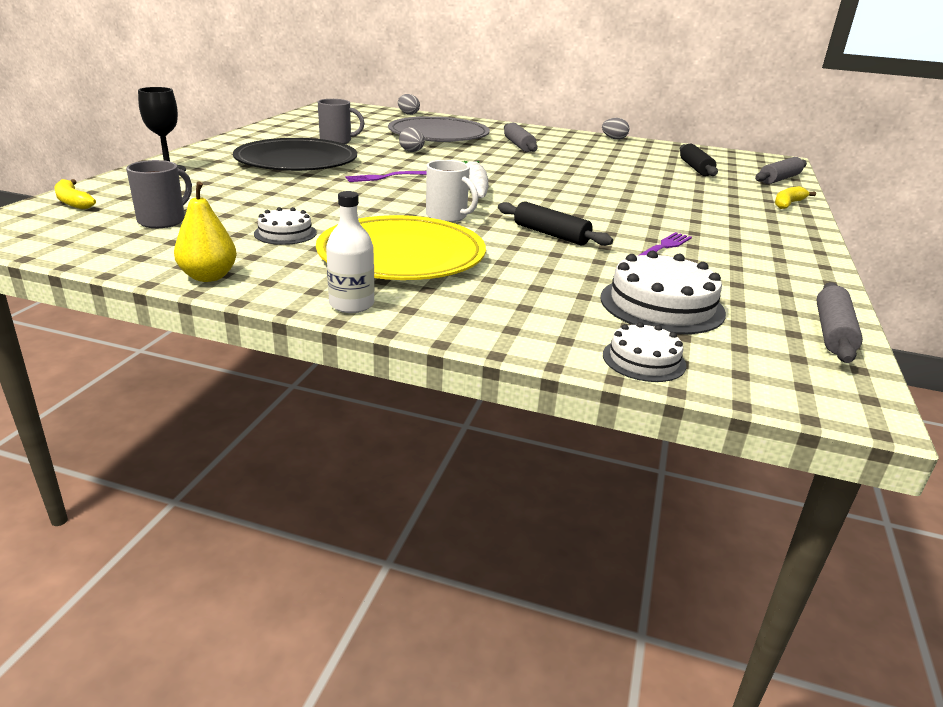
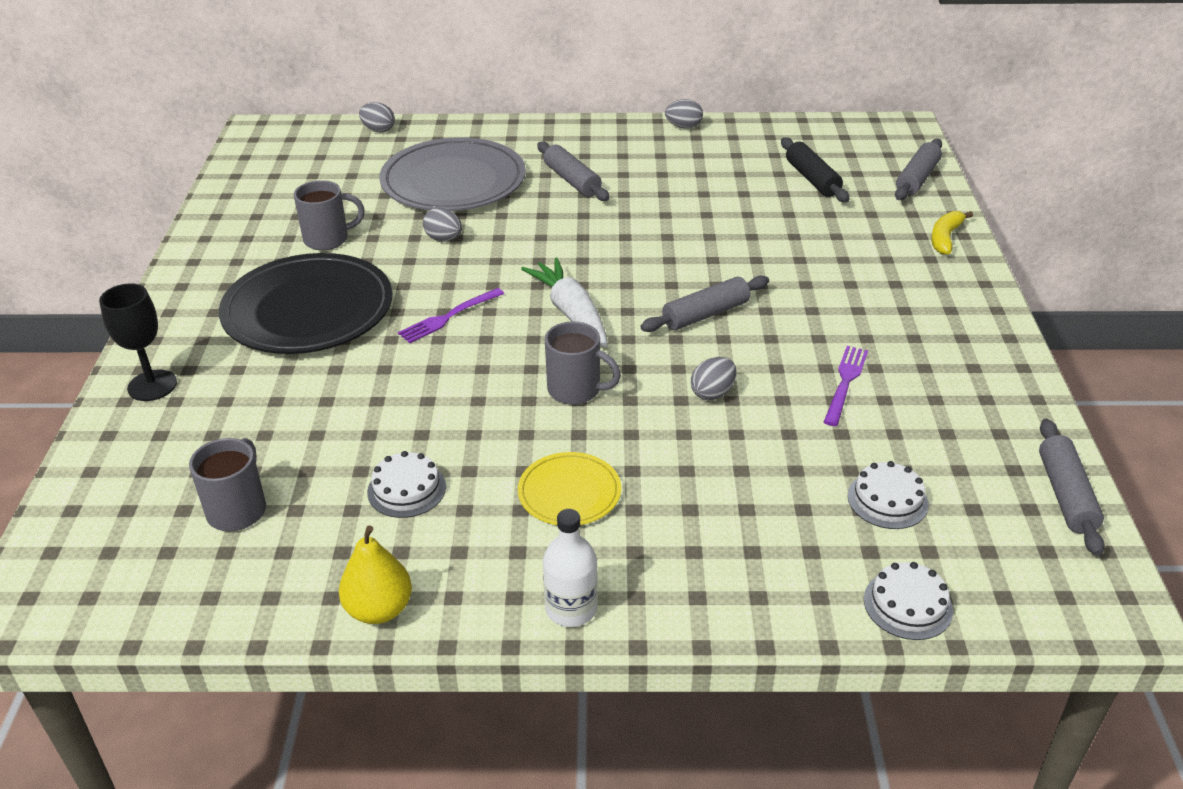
camera: 15 degrees left, 10 degrees up
(73, 202) = (87, 503): yellow banana -> none
(401, 255) = (569, 492): yellow plate -> yellow plate, size x0.50
(448, 217) = (576, 390): white mug -> grey mug
(551, 234) = (712, 393): black rolling pin -> grey egg
(572, 204) = (705, 314): none -> grey rolling pin
(661, 305) = (887, 500): white cake -> white cake, size x0.58

